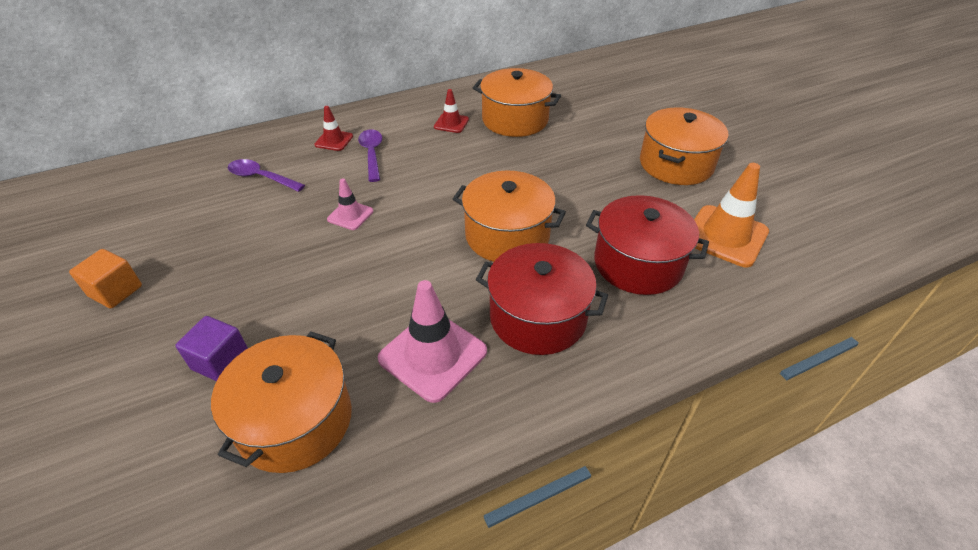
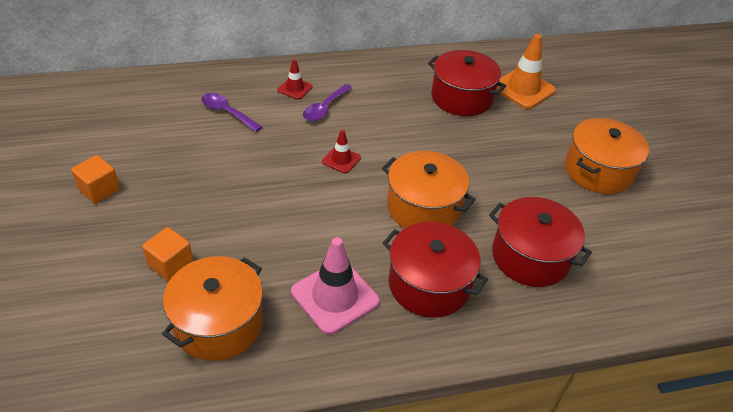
camera: 10 degrees right, 0 degrees up
(221, 361) = (171, 264): purple cube -> orange cube
(350, 215) = (294, 162): pink traffic cone -> none
(372, 154) = (325, 108): purple spoon -> purple spoon turned 150 degrees counterclockwise
(451, 123) = (402, 90): red traffic cone -> red traffic cone (341, 160)
(515, 120) = (461, 98): orange pot -> red pot
(725, 236) = (619, 248): orange traffic cone -> orange traffic cone (523, 89)

